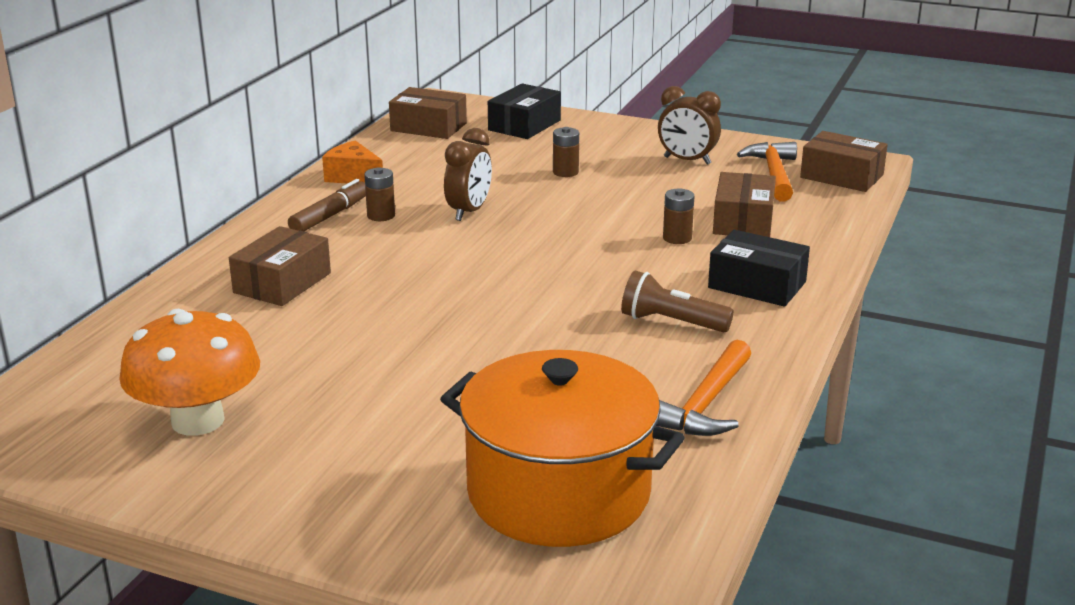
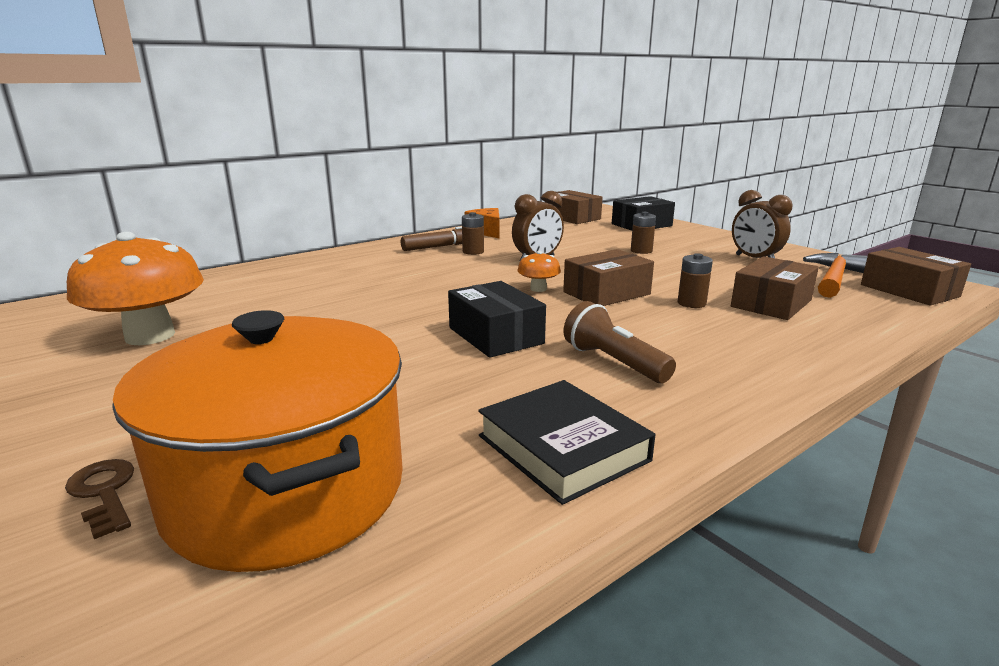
camera: 30 degrees right, 5 degrees down
(282, 283) = (351, 273): brown box -> brown box (606, 293)
(431, 540) = (104, 493): none -> brown key
(518, 255) = (538, 289): none -> orange mushroom
(705, 404) = (562, 448): orange hammer -> black book
(757, 285) = (739, 352): black box -> black box (495, 335)

